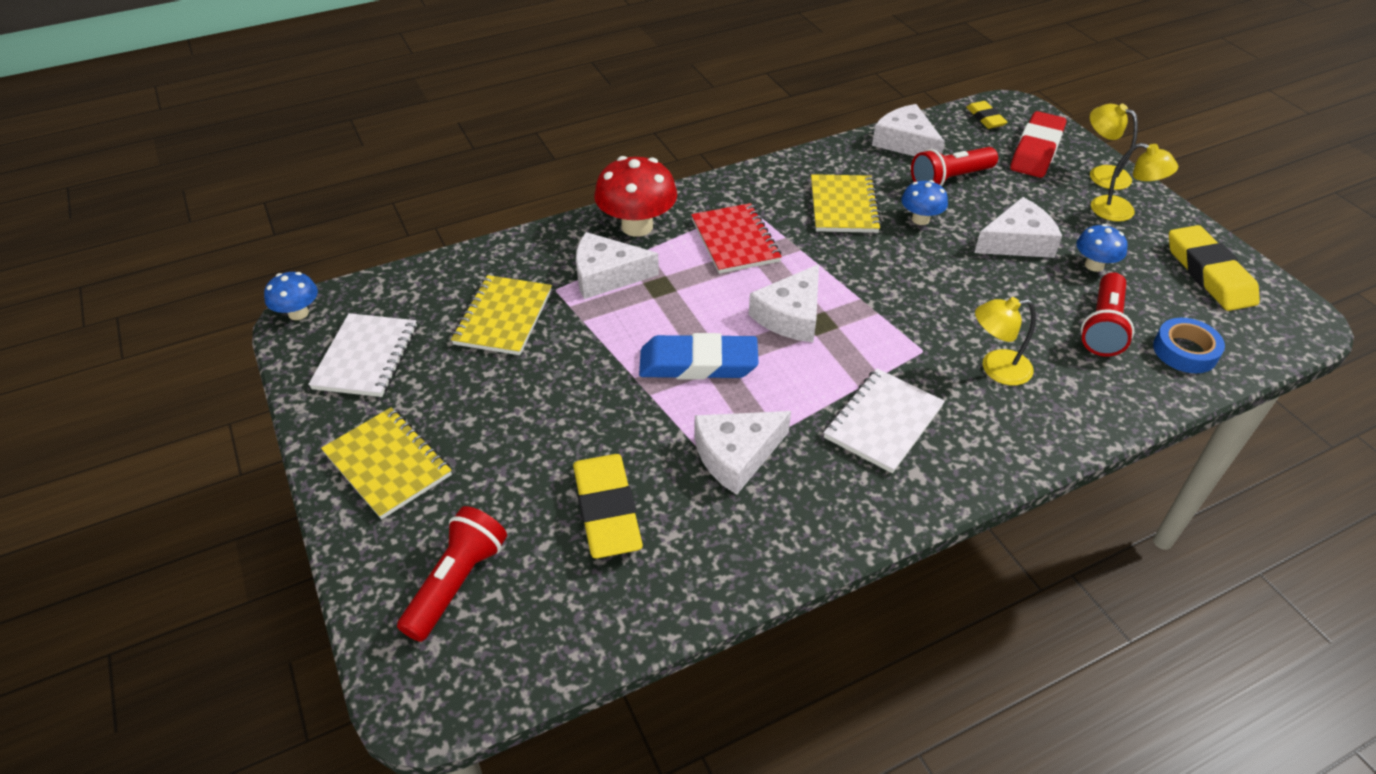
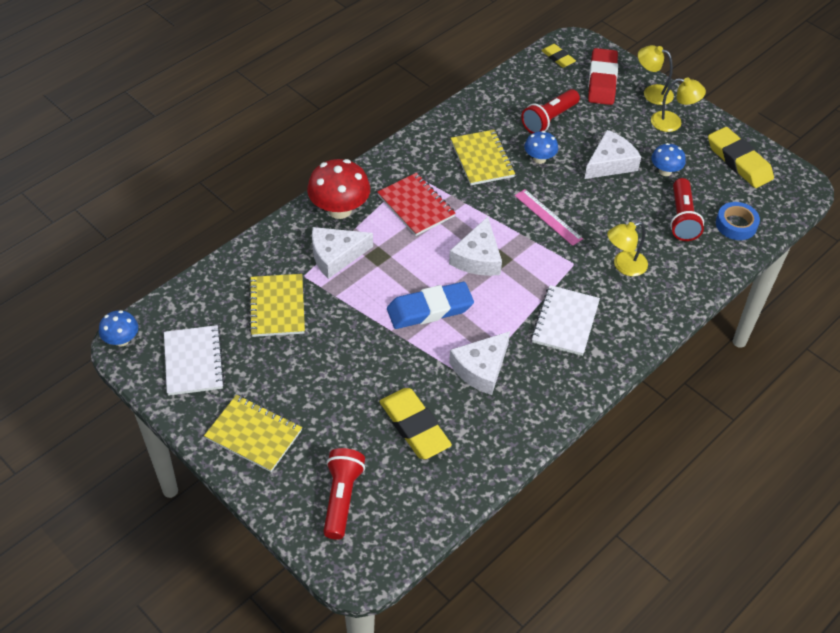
camera: 20 degrees left, 5 degrees up
(905, 142) = (507, 92): white cheese -> none
(907, 287) = (548, 217): none -> pink ruler

